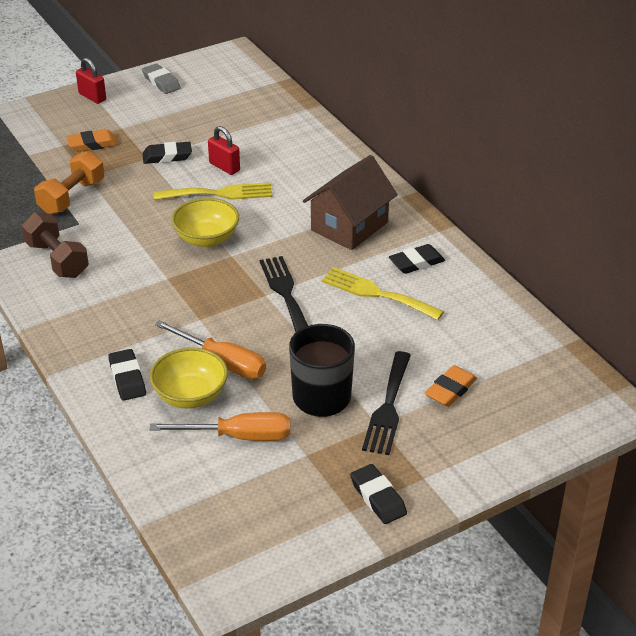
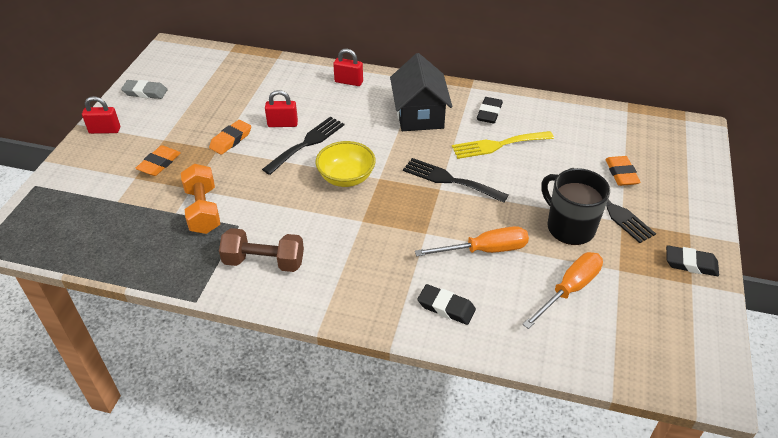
camera: 45 degrees left, 5 degrees up
(167, 156) = (231, 140): black eraser -> orange eraser
(190, 395) = (501, 287): yellow bowl -> none
(219, 193) = (307, 143): yellow fork -> black fork
(334, 163) = (348, 82): none -> red padlock
(349, 226) = (419, 115): brown house -> black house

